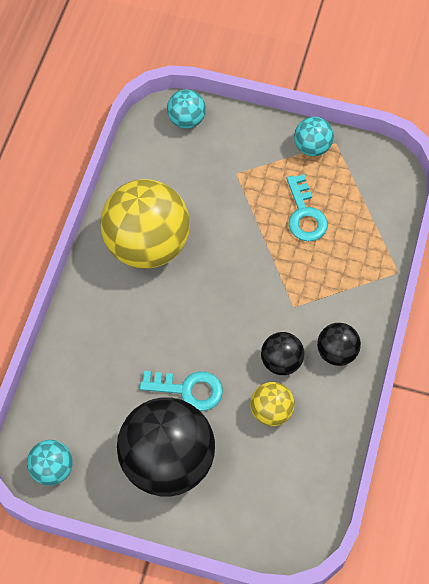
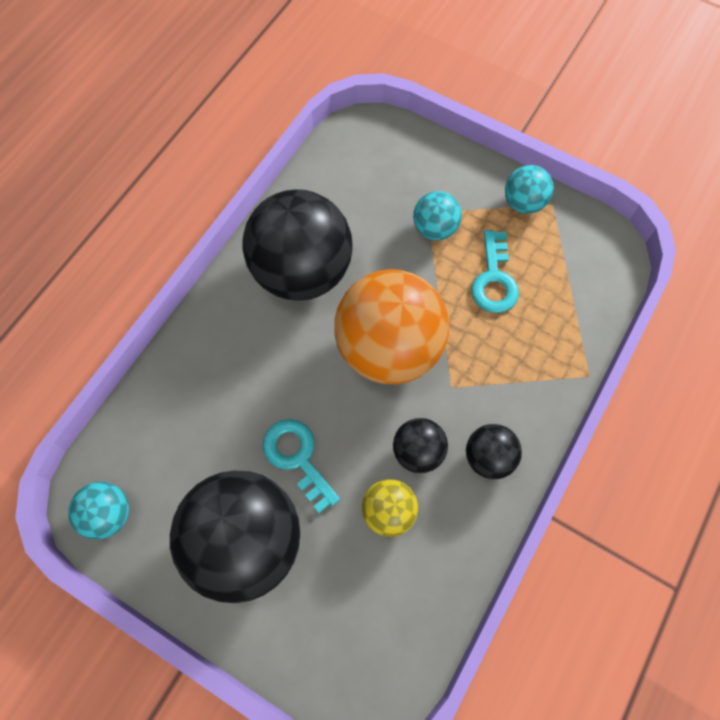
camera: 15 degrees right, 5 degrees up
(147, 245) = (302, 271): yellow ball -> black ball
(186, 120) = (388, 140): turquoise ball -> turquoise ball (434, 228)
(188, 389) = (297, 458): turquoise key -> turquoise key turned 150 degrees counterclockwise
(236, 289) = (389, 348): none -> orange ball

